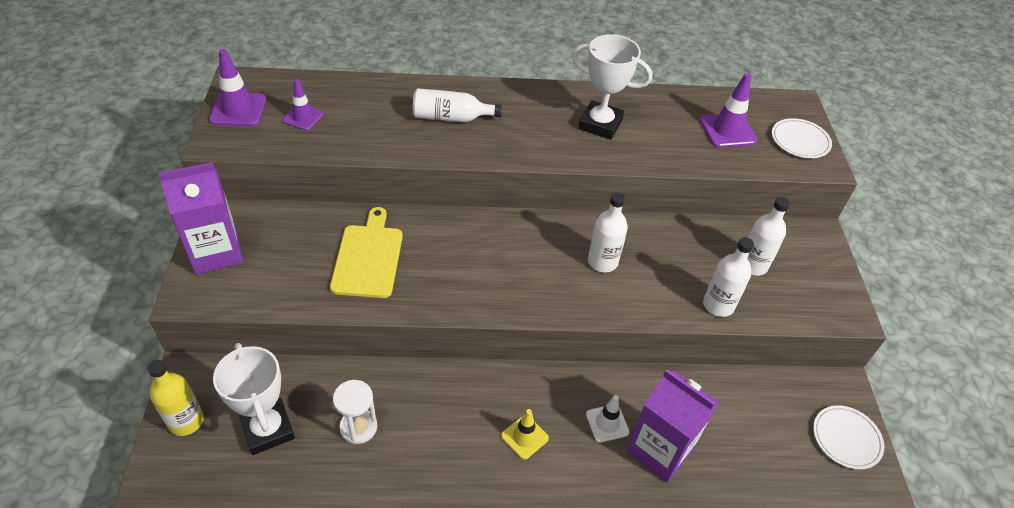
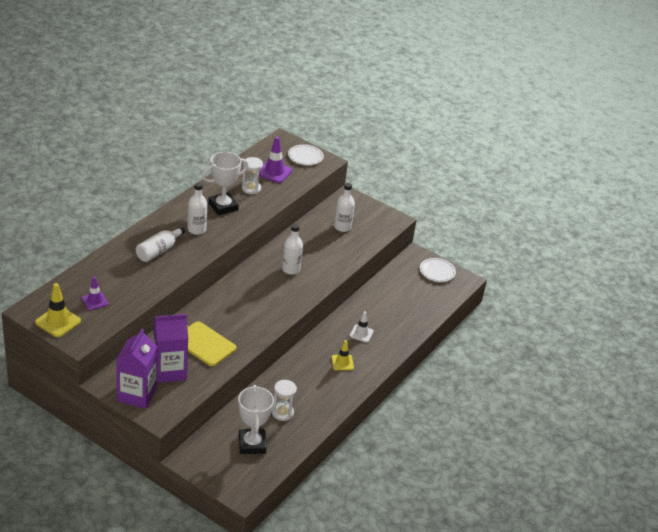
camera: 55 degrees left, 10 degrees down
(186, 421) = (217, 471): yellow bottle -> none
(238, 110) = (58, 322): purple traffic cone -> yellow traffic cone
(268, 429) = (252, 444): white trophy -> white trophy turned 75 degrees clockwise
(659, 450) = (389, 326): purple carton -> purple carton (169, 371)
(667, 129) = (251, 188): none -> white hourglass
(718, 305) = (352, 252): white bottle -> white bottle (196, 229)

